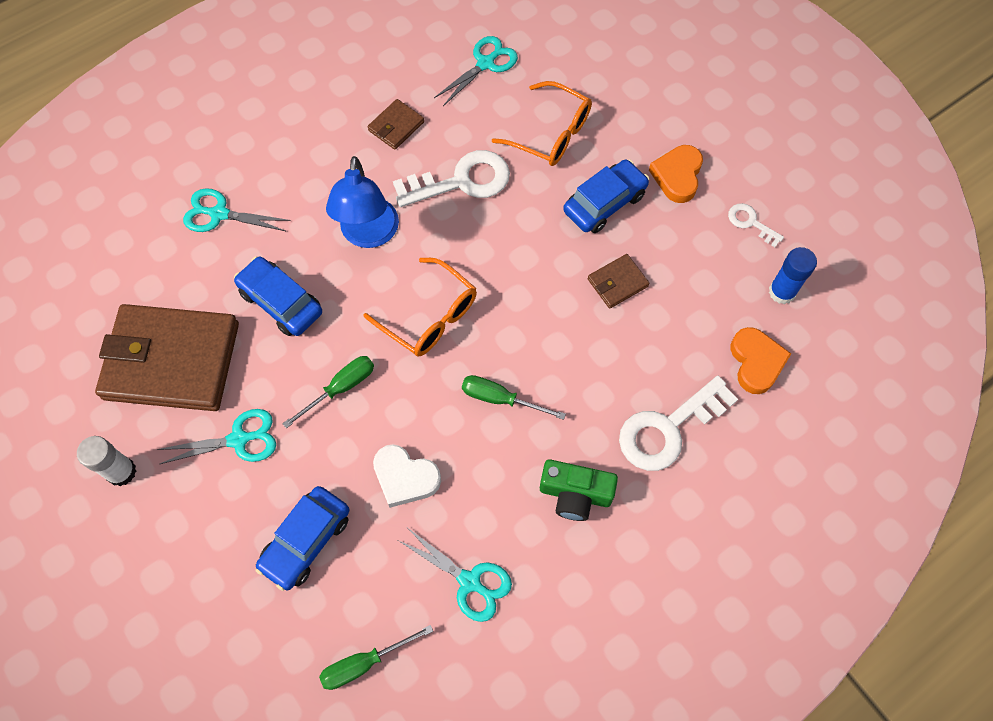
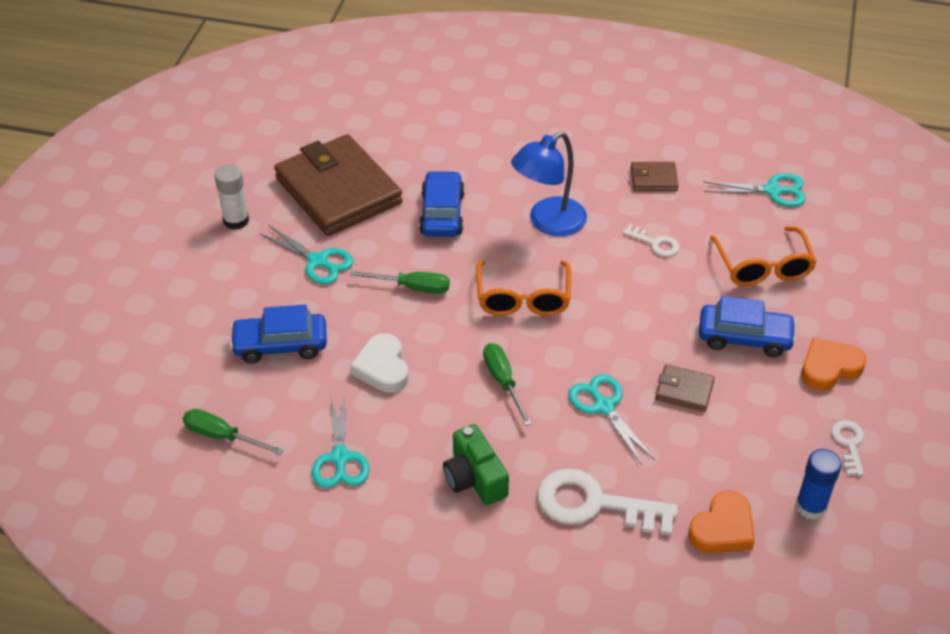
camera: 50 degrees right, 20 degrees down
(219, 214) = (471, 139): turquoise scissors -> turquoise scissors (604, 406)
(462, 181) = (655, 243): white key -> white key, size x0.50

